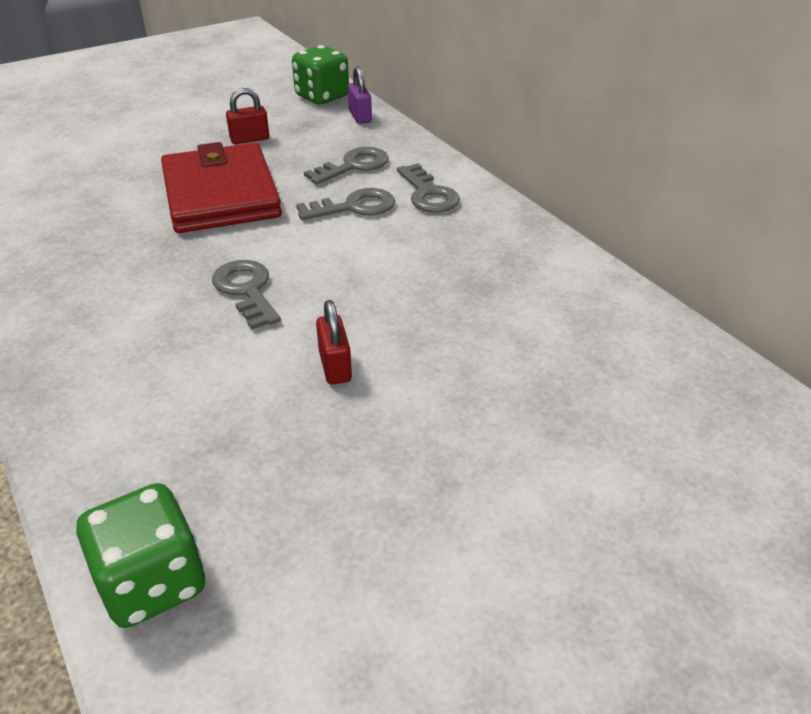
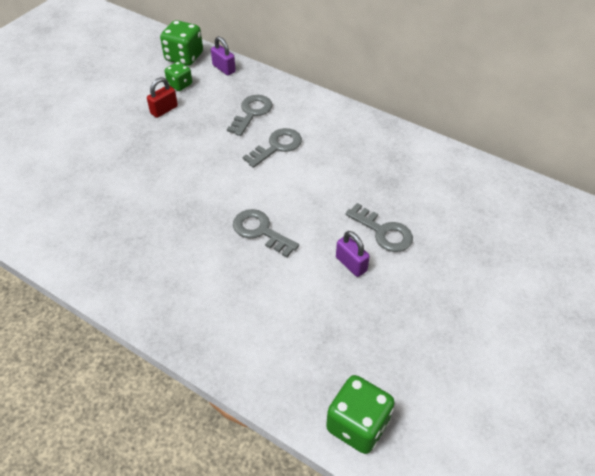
camera: 25 degrees left, 10 degrees up
(221, 194) = (183, 163): red wallet -> none
(292, 120) = (180, 85): none -> green dice
(335, 366) = (351, 264): red padlock -> purple padlock
(428, 194) = (314, 122): grey key -> grey key (383, 232)

